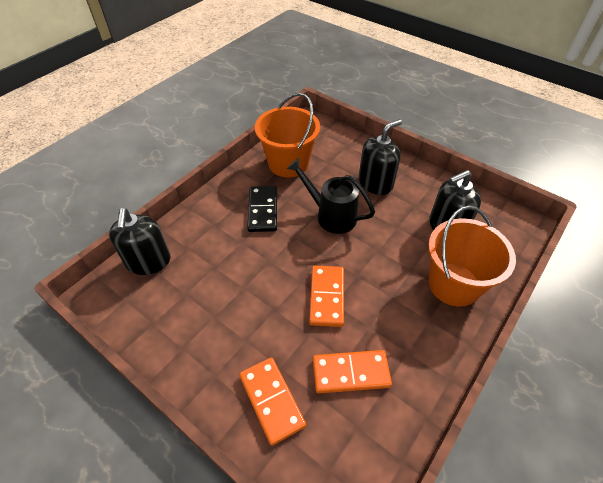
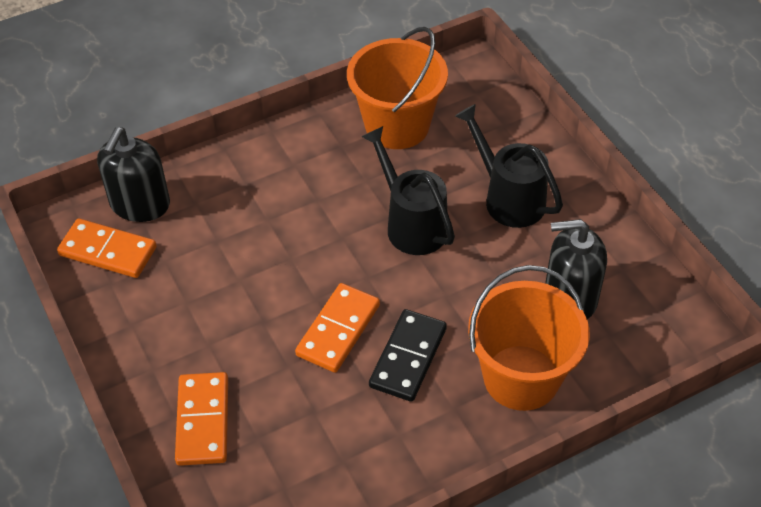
camera: 25 degrees right, 0 degrees up
(263, 210) = (321, 185): black domino -> black domino (408, 357)
(350, 373) = (312, 429): orange domino -> orange domino (108, 251)
(375, 183) = (508, 198): black soap dispenser -> black watering can

